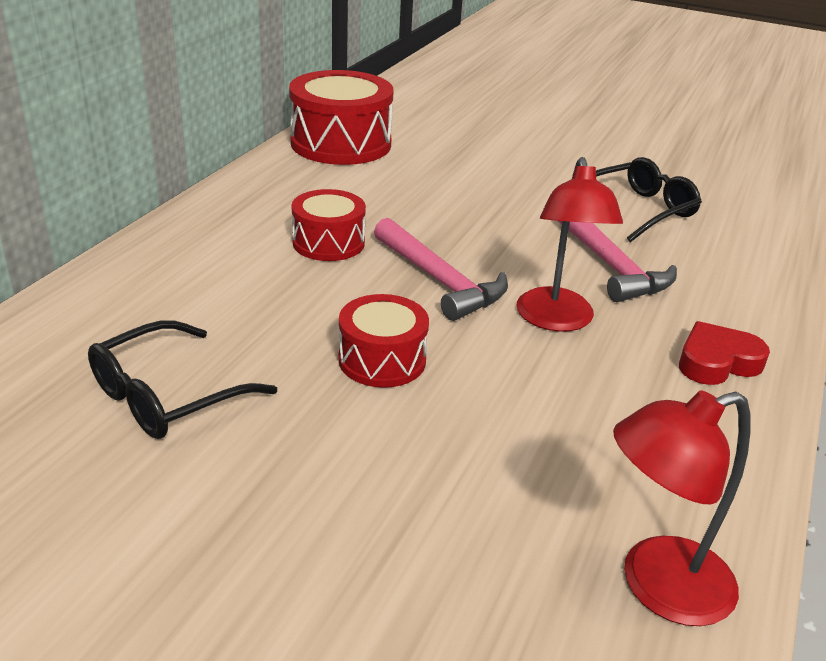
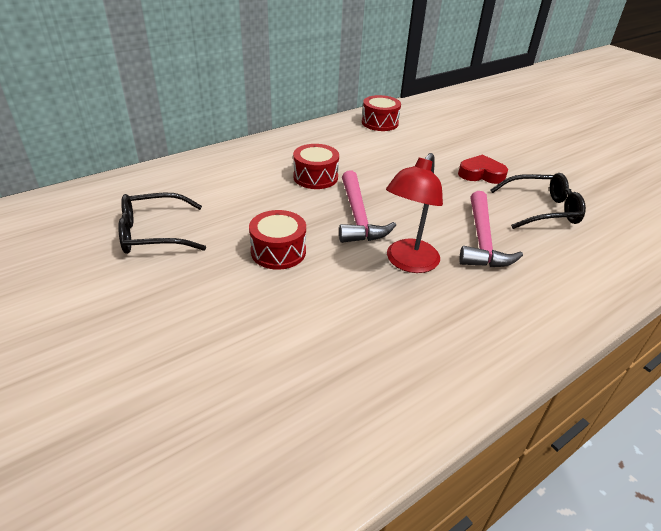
camera: 30 degrees right, 5 degrees up
(341, 143) = (380, 123): red drum -> red drum, size x0.58
(657, 587) = (302, 450): red lamp -> none
(717, 362) = (496, 327): red heart -> red heart (481, 174)

